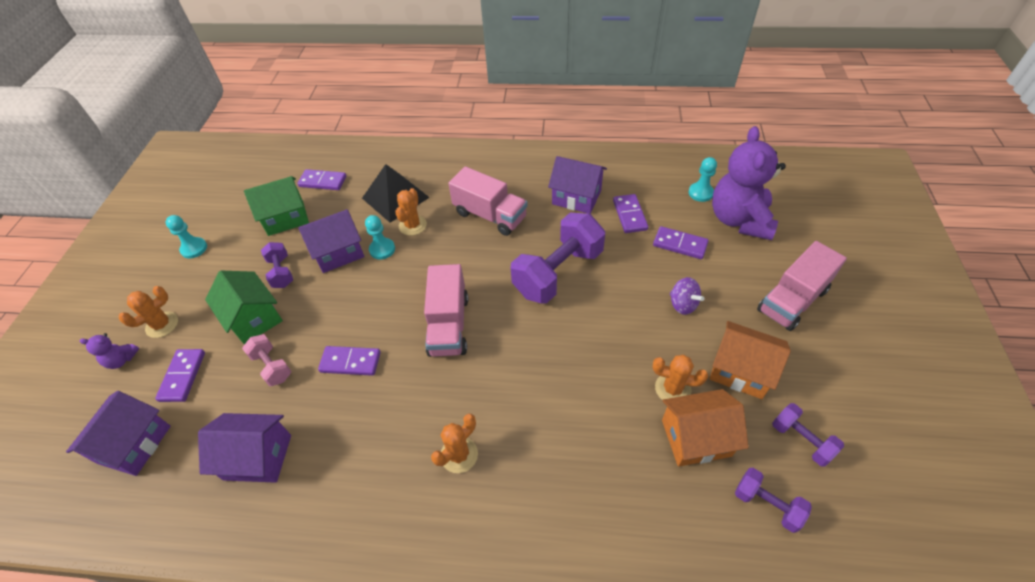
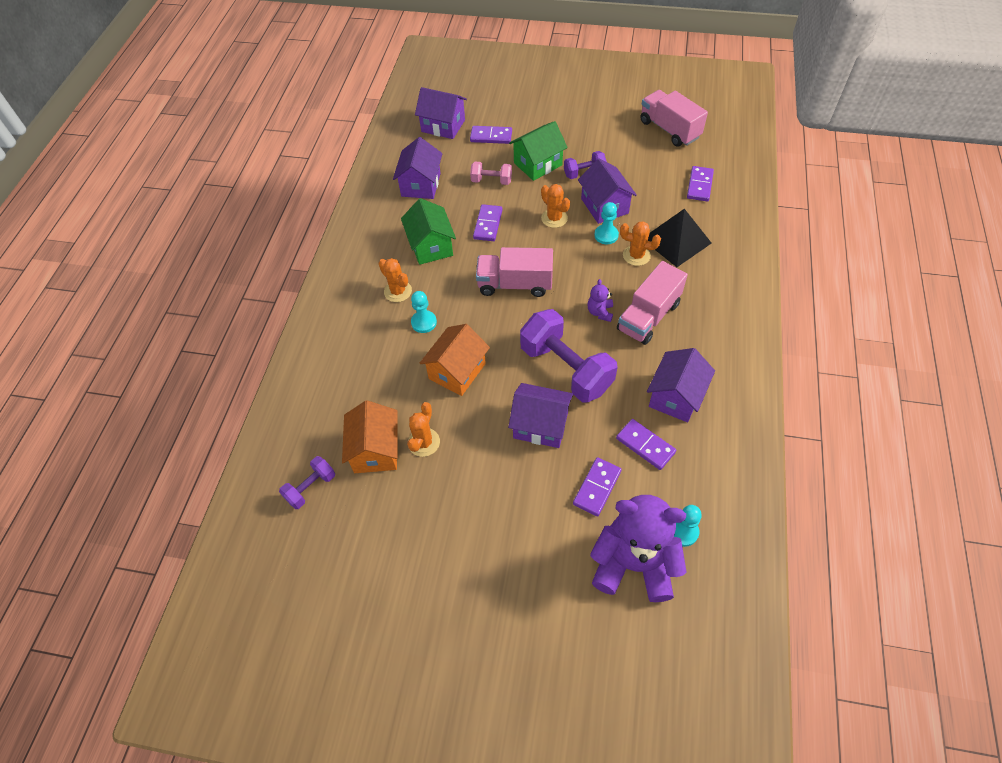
camera: 95 degrees right, 5 degrees up
(122, 360) = (510, 104): purple teddy bear -> purple teddy bear (600, 312)
(162, 325) = (538, 117): orange cactus -> orange cactus (554, 218)
(194, 248) = (615, 117): turquoise pawn -> turquoise pawn (424, 322)
(272, 366) = (491, 181): pink dumbbell -> pink dumbbell turned 45 degrees clockwise
(286, 218) = (650, 166): green house -> green house (431, 246)
(627, 288) = (540, 425): none -> purple house
(630, 215) = (645, 445): purple domino -> purple domino turned 45 degrees clockwise
(683, 304) = (514, 471): purple spinning top -> none
(740, 371) = (431, 504): orange house -> orange house (457, 371)
(792, 300) = (507, 582): pink truck -> pink truck (669, 129)
(801, 440) = (355, 533): purple dumbbell -> none

